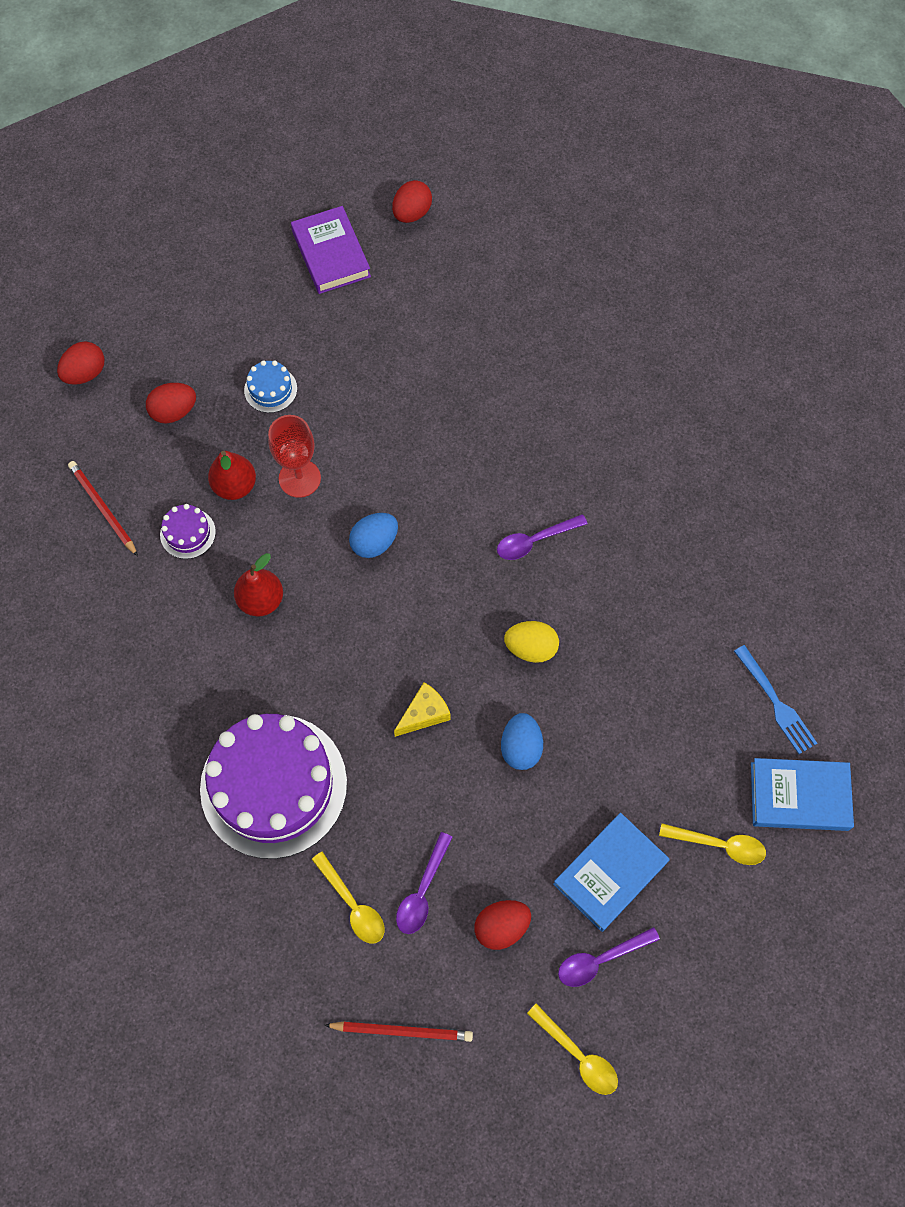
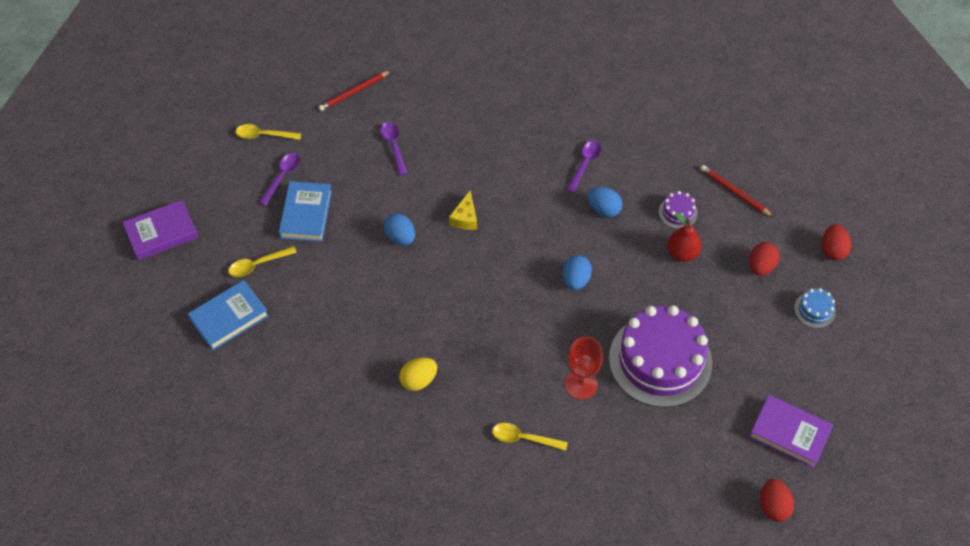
camera: 140 degrees right, 10 degrees down
(103, 508) = (734, 192): red pencil -> red pencil turned 150 degrees counterclockwise
(261, 600) = (603, 209): red pear -> blue egg
(270, 389) = (725, 319): blue cake -> blue cake (814, 310)
(273, 785) = (508, 138): purple cake -> purple cake (660, 360)
(299, 478) = (652, 283): red goblet -> red goblet (581, 384)
(352, 904) = (422, 120): yellow spoon -> yellow spoon (524, 438)
(501, 927) = (342, 158): red egg -> none
(531, 648) = (438, 288): yellow egg -> yellow egg (418, 380)
(535, 541) = (488, 347): purple spoon -> purple spoon (585, 164)
(775, 702) = (276, 357): blue fork -> none
(814, 993) = (161, 233): none -> purple book

